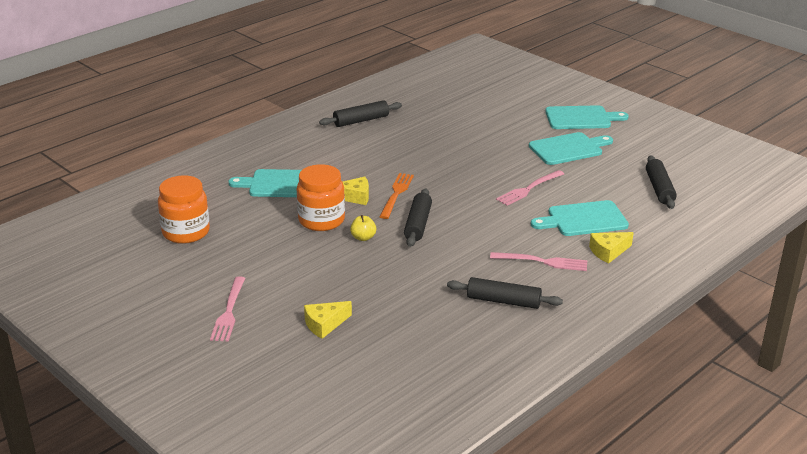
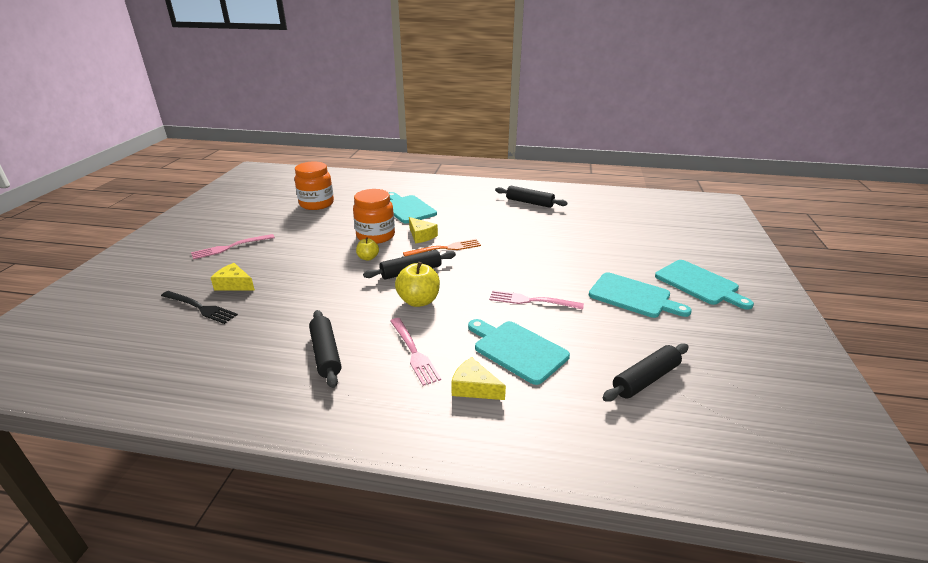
camera: 55 degrees right, 0 degrees up
(350, 352) = (200, 308): none -> black fork
(472, 236) = (419, 301): none -> yellow apple

